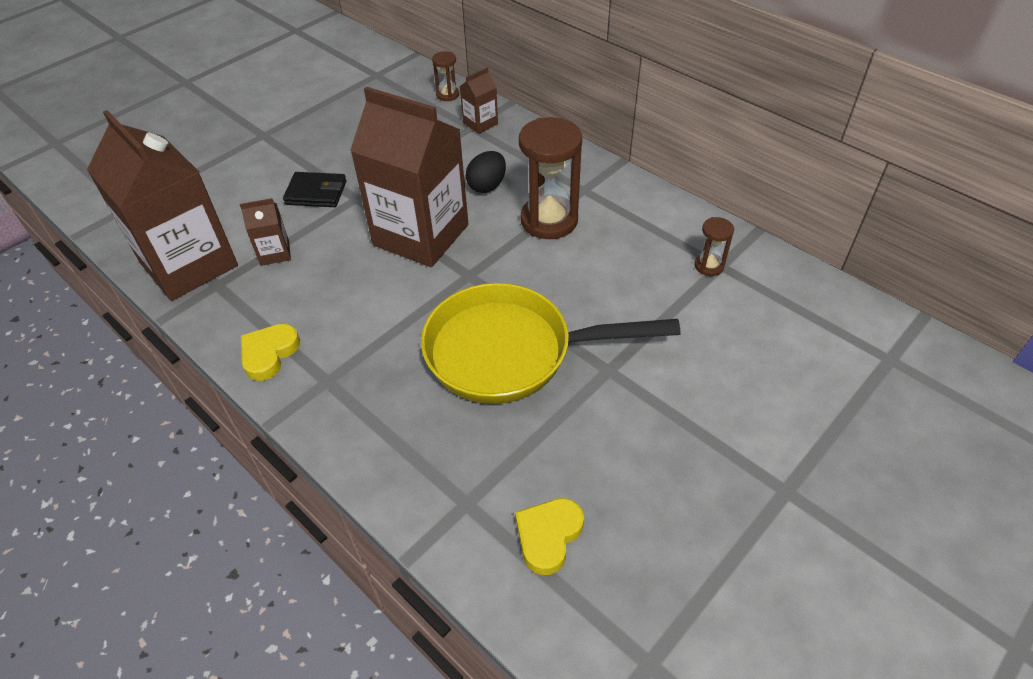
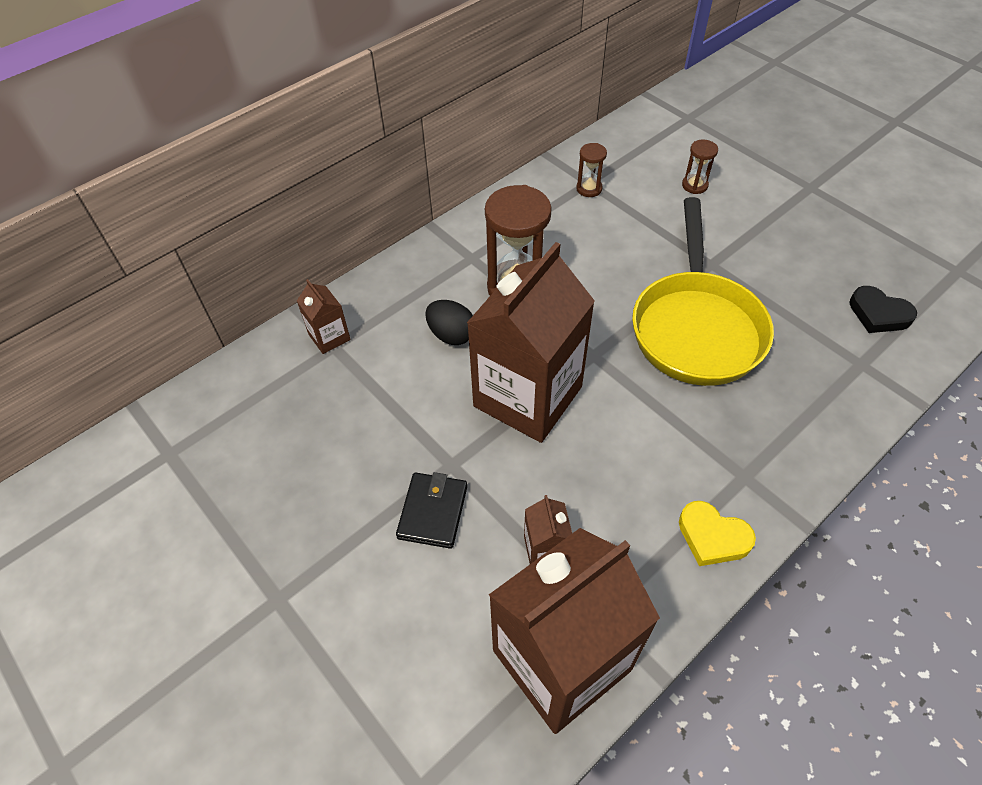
camera: 85 degrees left, 5 degrees up
(447, 95) = (254, 369): brown hourglass -> brown hourglass (694, 185)
(548, 536) = (878, 314): yellow heart -> black heart

